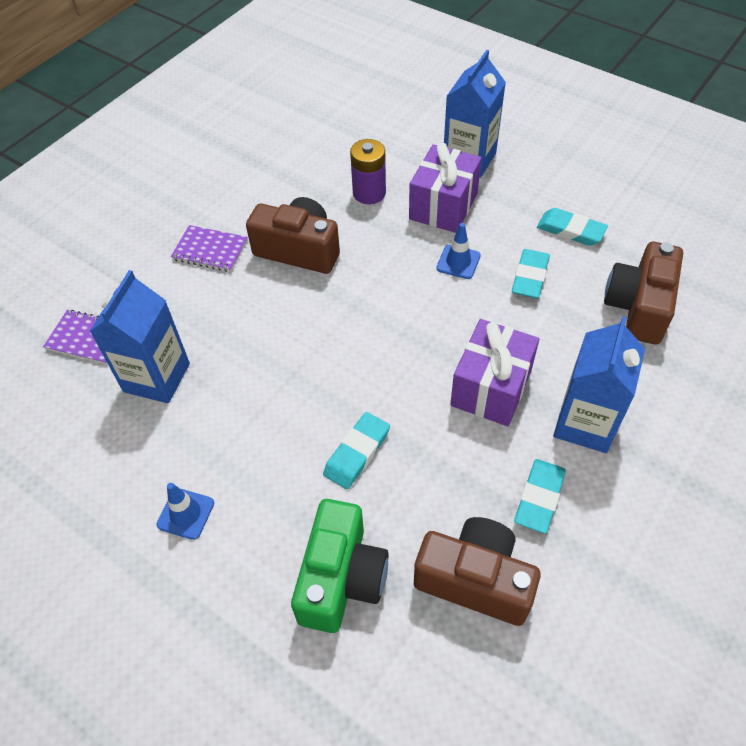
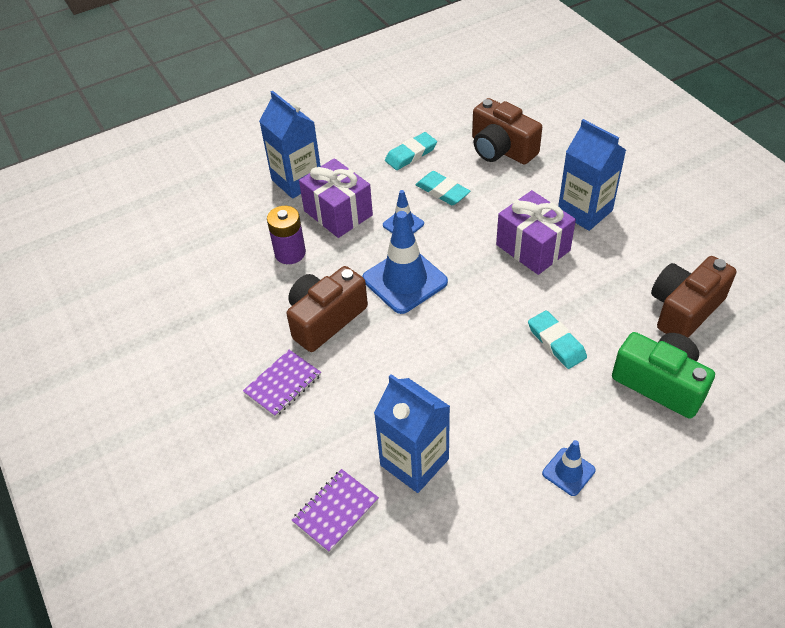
camera: 65 degrees left, 5 degrees down
(379, 291) = (404, 280): none -> blue traffic cone
(539, 498) = (633, 255): turquoise eraser -> none

